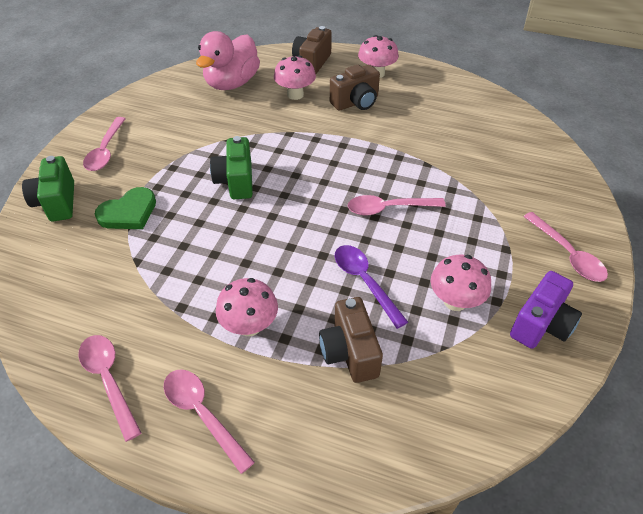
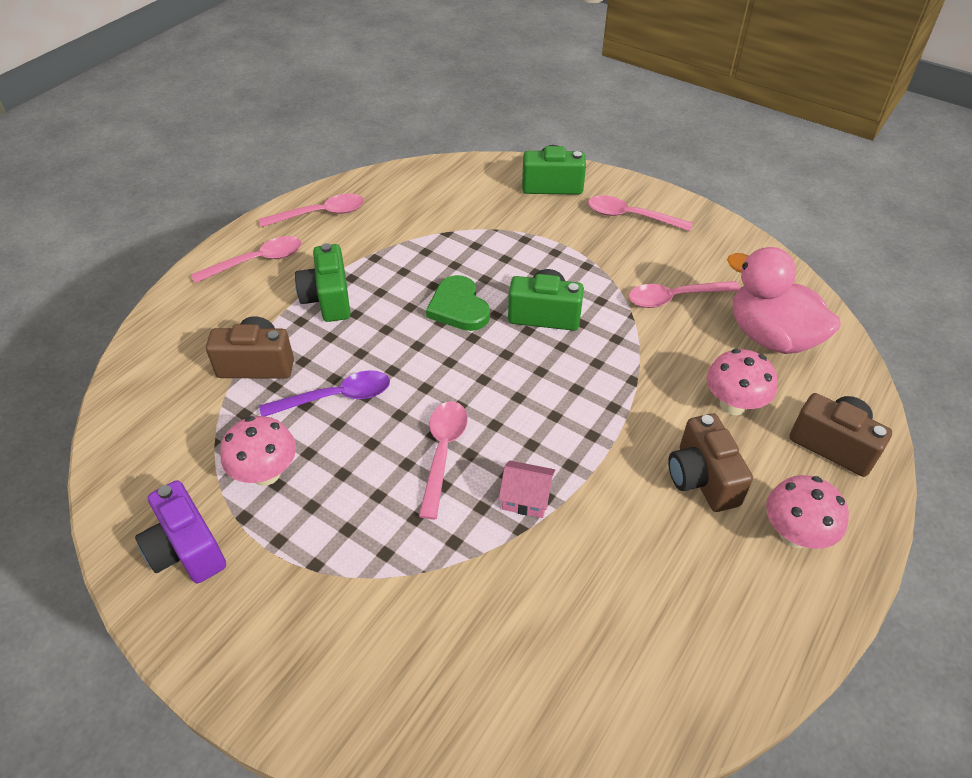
camera: 105 degrees right, 0 degrees up
(129, 212) = (519, 230): green heart -> green heart (458, 307)
(249, 326) = (328, 299): pink mushroom -> green camera
(404, 165) = (526, 498): none -> pink house
(567, 254) = (268, 642): pink spoon -> pink spoon (674, 298)

